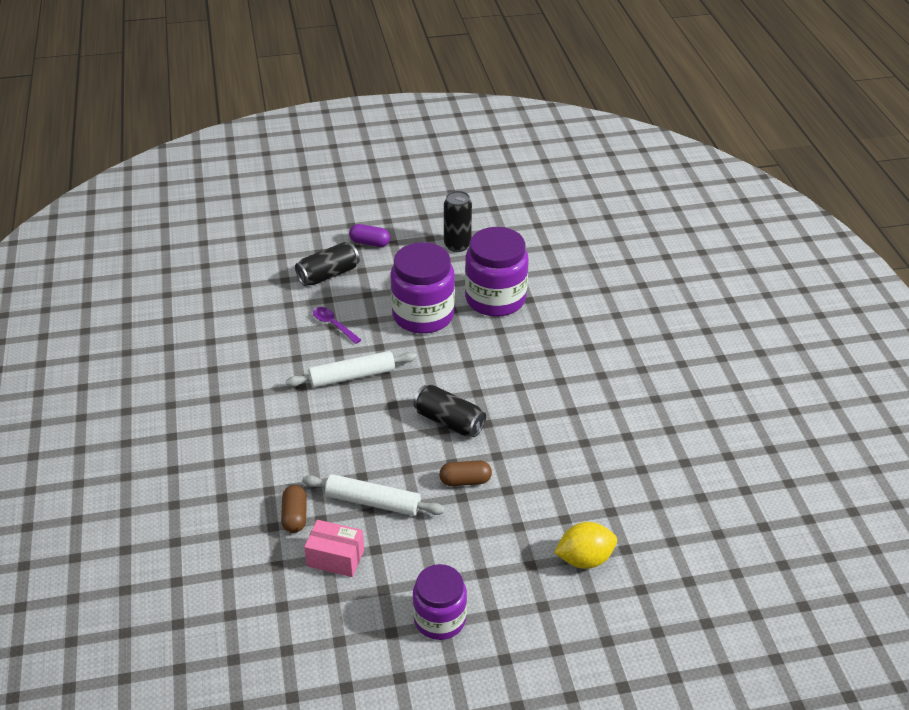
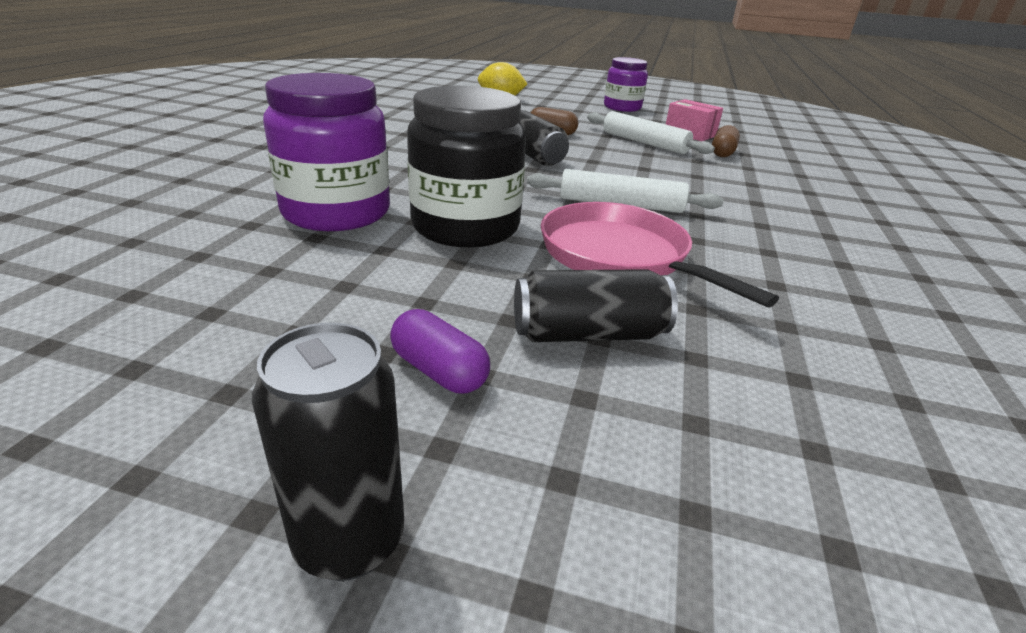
camera: 155 degrees left, 10 degrees down
(333, 325) = (619, 256): purple spoon -> pink pan
(423, 315) = (465, 227): purple jar -> black jar
(457, 245) = (266, 297): black can -> black can (350, 540)

